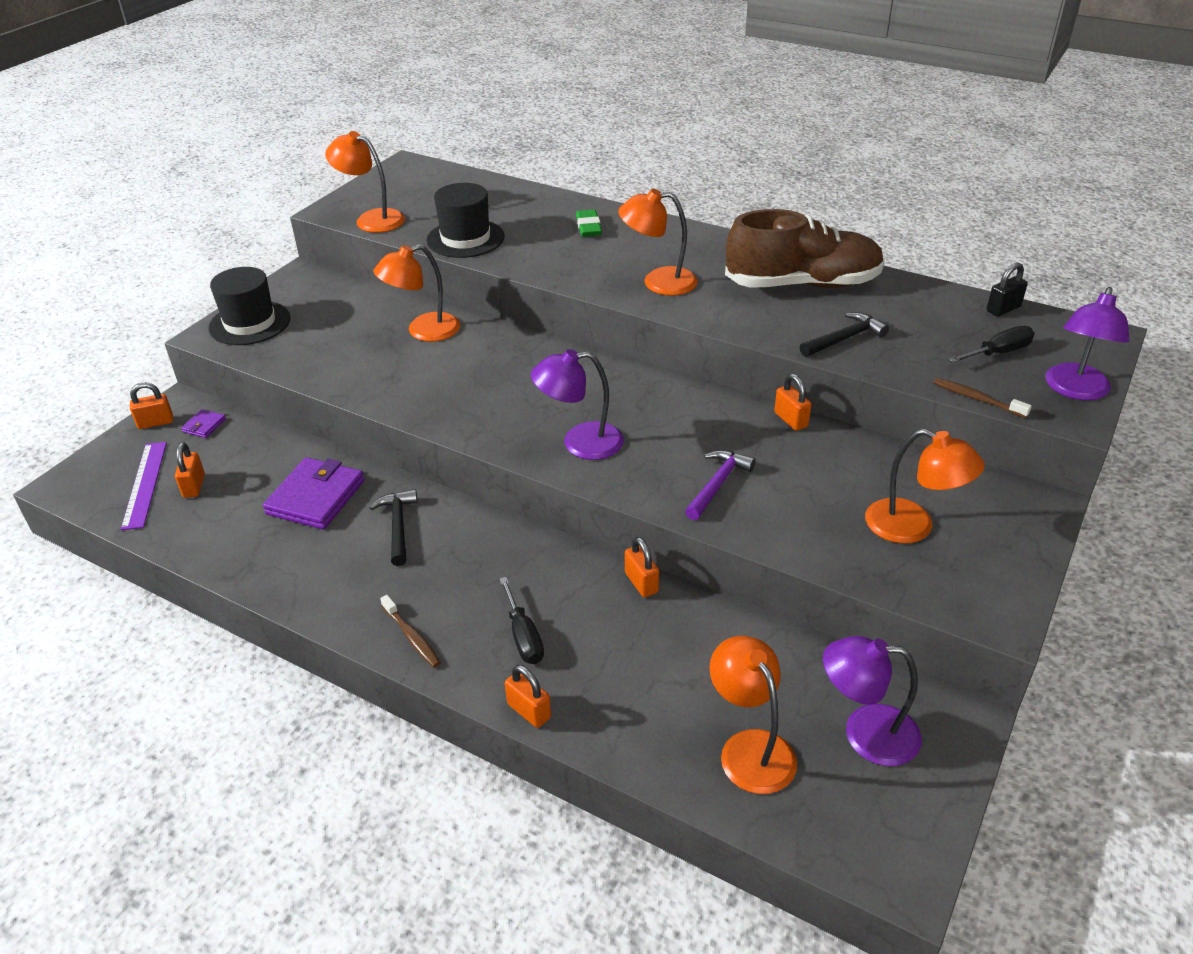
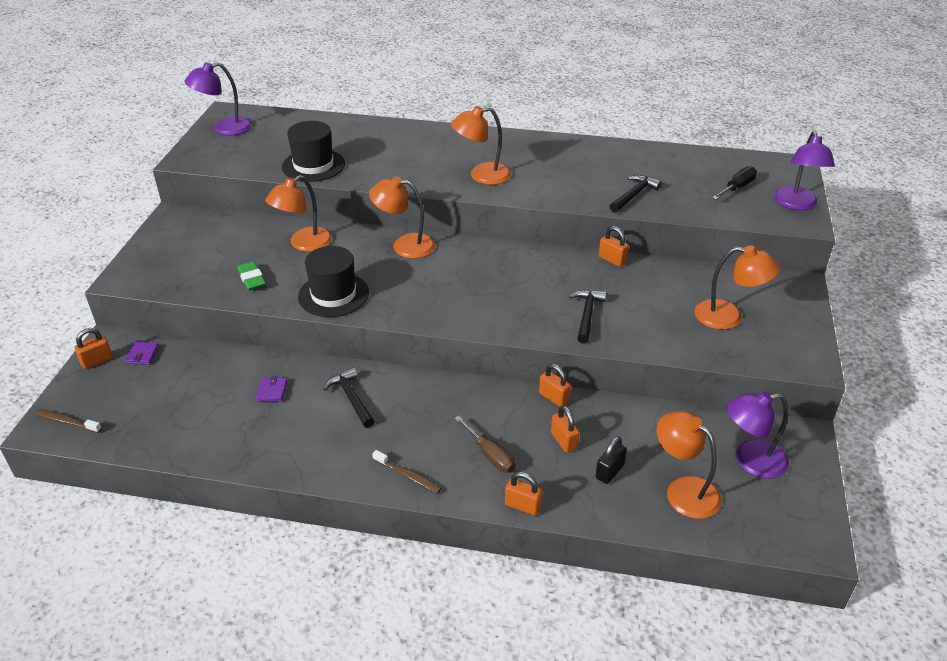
camera: 20 degrees left, 0 degrees up
(144, 484) = (117, 412): purple ruler -> none
(194, 486) = (163, 404): orange padlock -> orange padlock (564, 441)
(250, 323) = (152, 263): black hat -> black hat (333, 294)
(316, 497) = (272, 391): purple wallet -> purple wallet, size x0.46
(372, 219) = (226, 161): orange lamp -> orange lamp (404, 245)
(523, 636) = (490, 455): black screwdriver -> brown screwdriver
(580, 443) = (473, 305): purple lamp -> purple lamp (224, 128)
(588, 227) = (405, 142): green eraser -> green eraser (252, 279)
(717, 484) = (587, 315): purple hammer -> black hammer
(802, 284) = (584, 161): brown shoe -> none
(977, 399) = (740, 221): brown toothbrush -> brown toothbrush (66, 422)
(1003, 309) = (724, 157): black padlock -> black padlock (609, 472)

